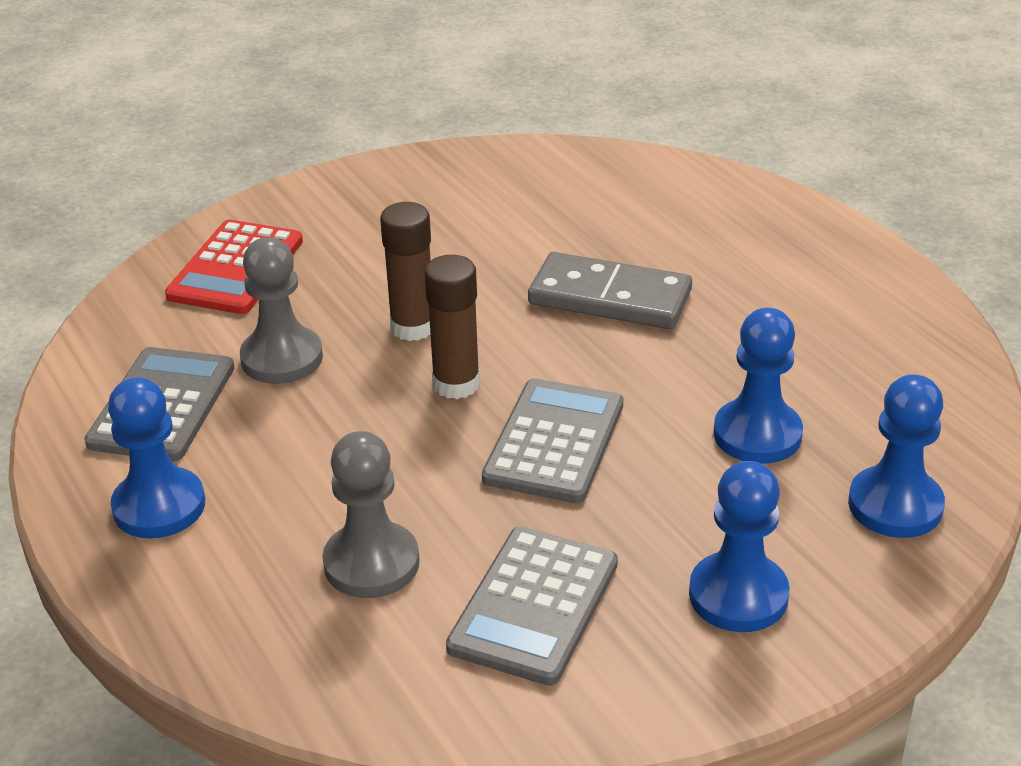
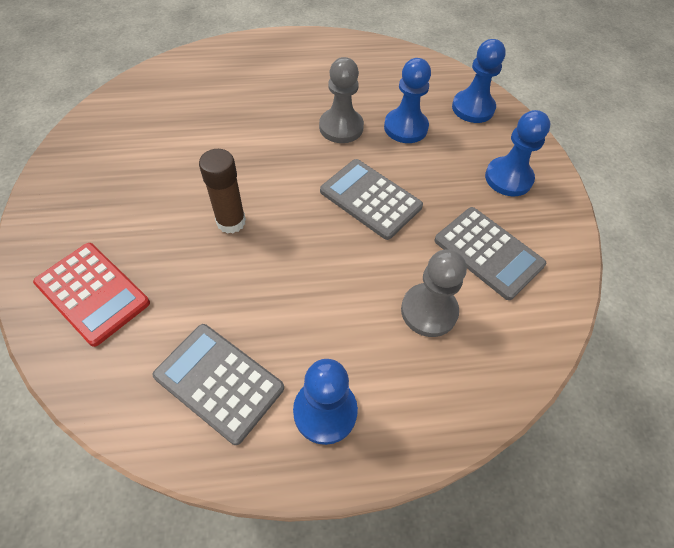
camera: 70 degrees left, 20 degrees up
(282, 358) = (214, 297): grey pawn -> grey pawn (341, 127)
(456, 384) = (297, 221): brown glue stick -> none
(610, 297) = (266, 133): grey domino -> none

